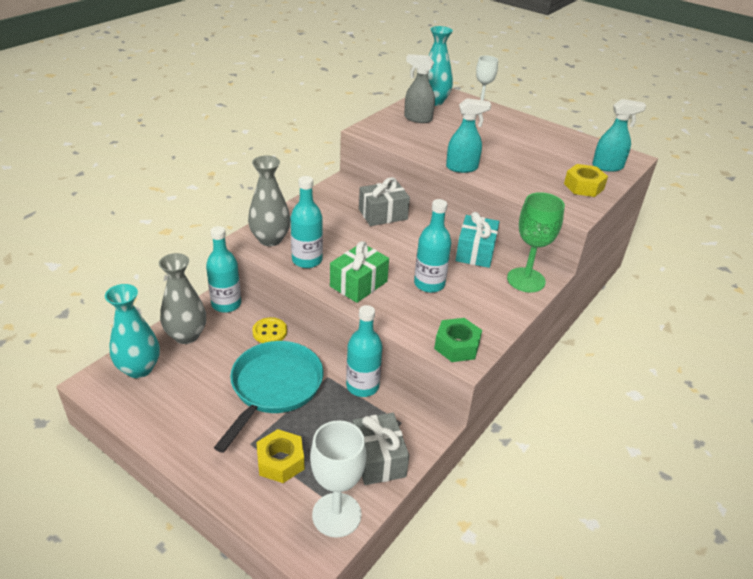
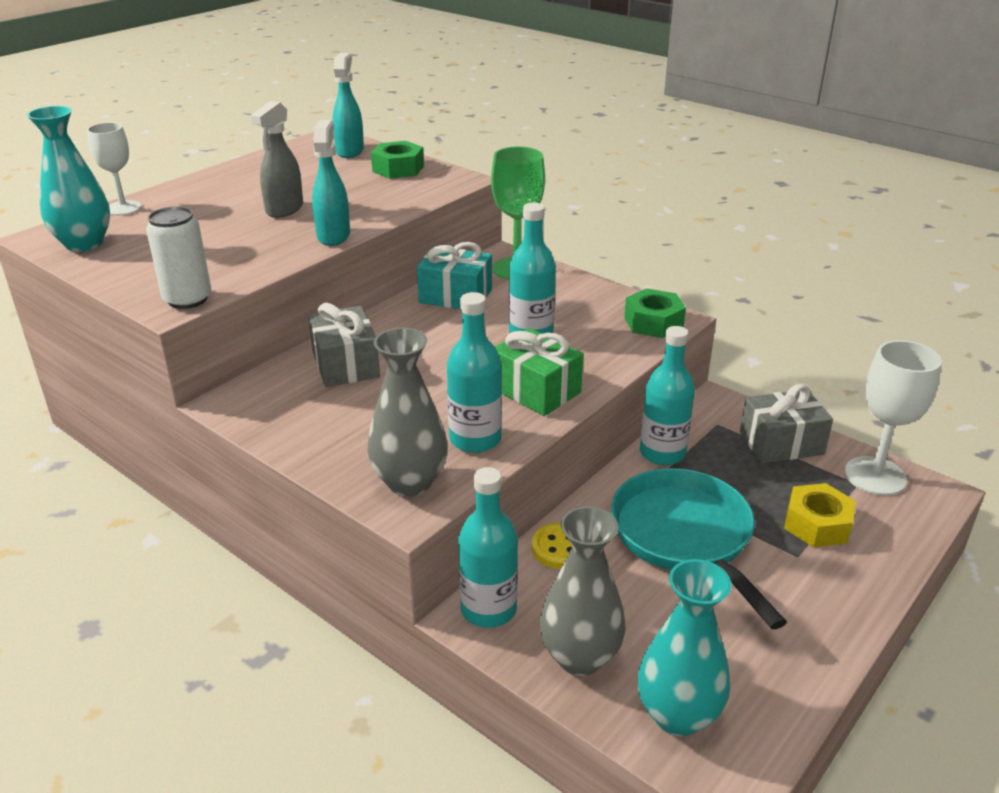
camera: 85 degrees left, 5 degrees down
(274, 388) = (685, 537): turquoise pan -> turquoise pan turned 45 degrees clockwise
(375, 133) = (187, 299): none -> white can
(417, 119) = (148, 260): grey spray bottle -> grey spray bottle (284, 209)
(583, 186) = (398, 169): yellow nut -> green nut

